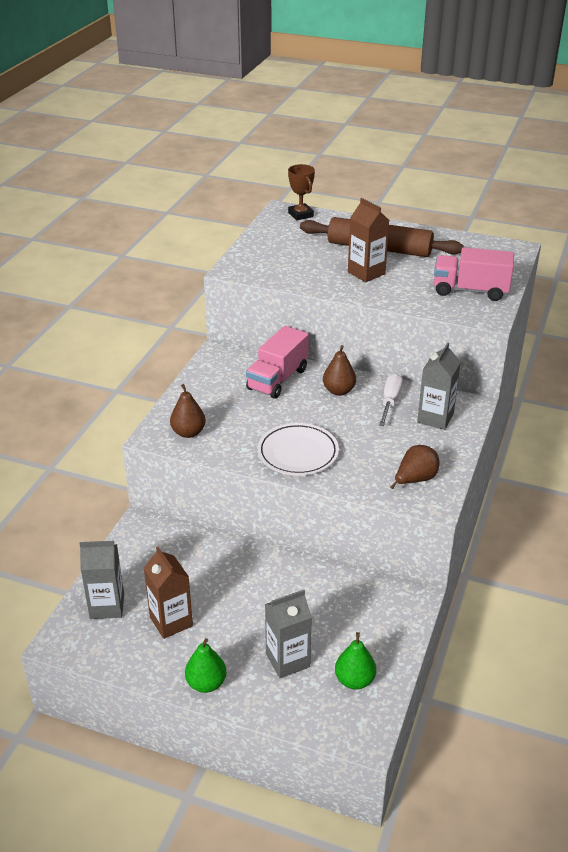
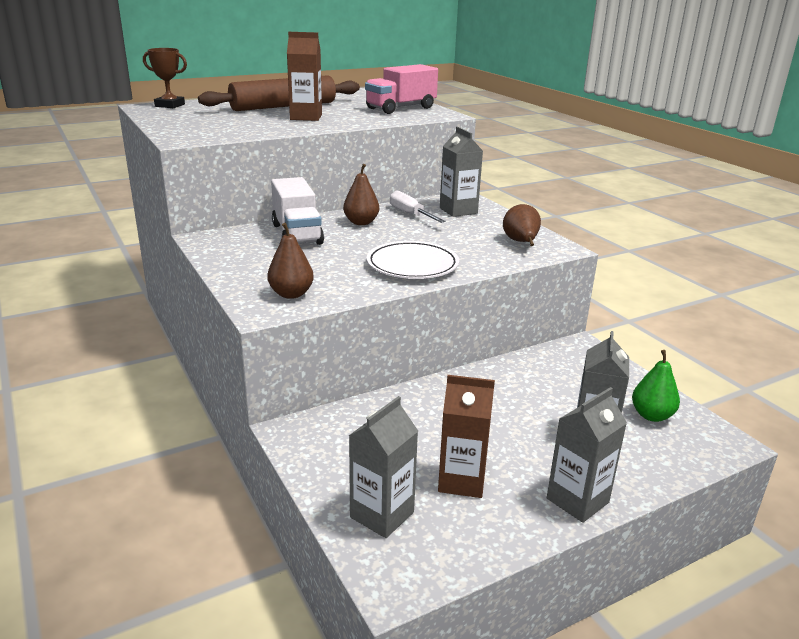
camera: 50 degrees left, 10 degrees down
(206, 683) = (577, 500): green pear -> grey carton
(277, 379) = (297, 234): pink truck -> white truck

